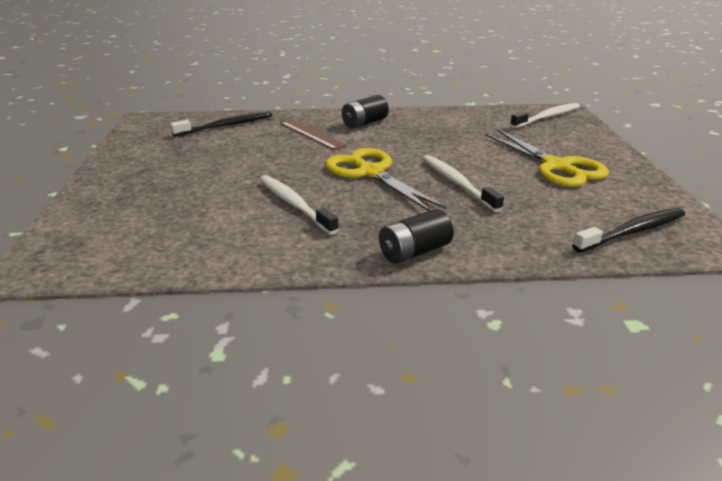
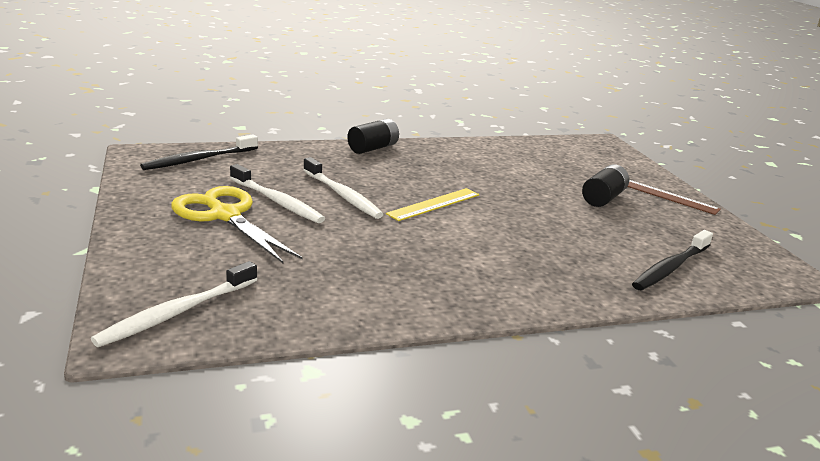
camera: 165 degrees right, 5 degrees down
(294, 204) = (482, 175): white toothbrush -> white toothbrush (277, 201)
(312, 134) = (541, 256): brown ruler -> brown ruler (666, 196)
(364, 123) = (485, 282): black battery -> black battery (603, 198)
(370, 172) = (434, 204): yellow scissors -> yellow ruler

